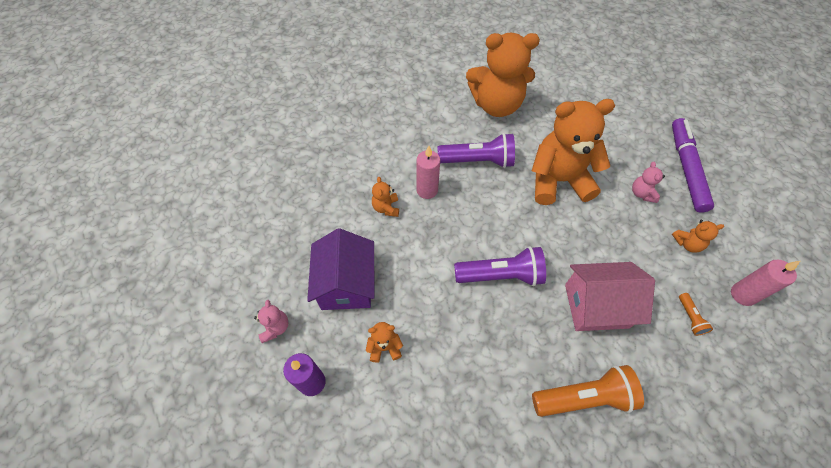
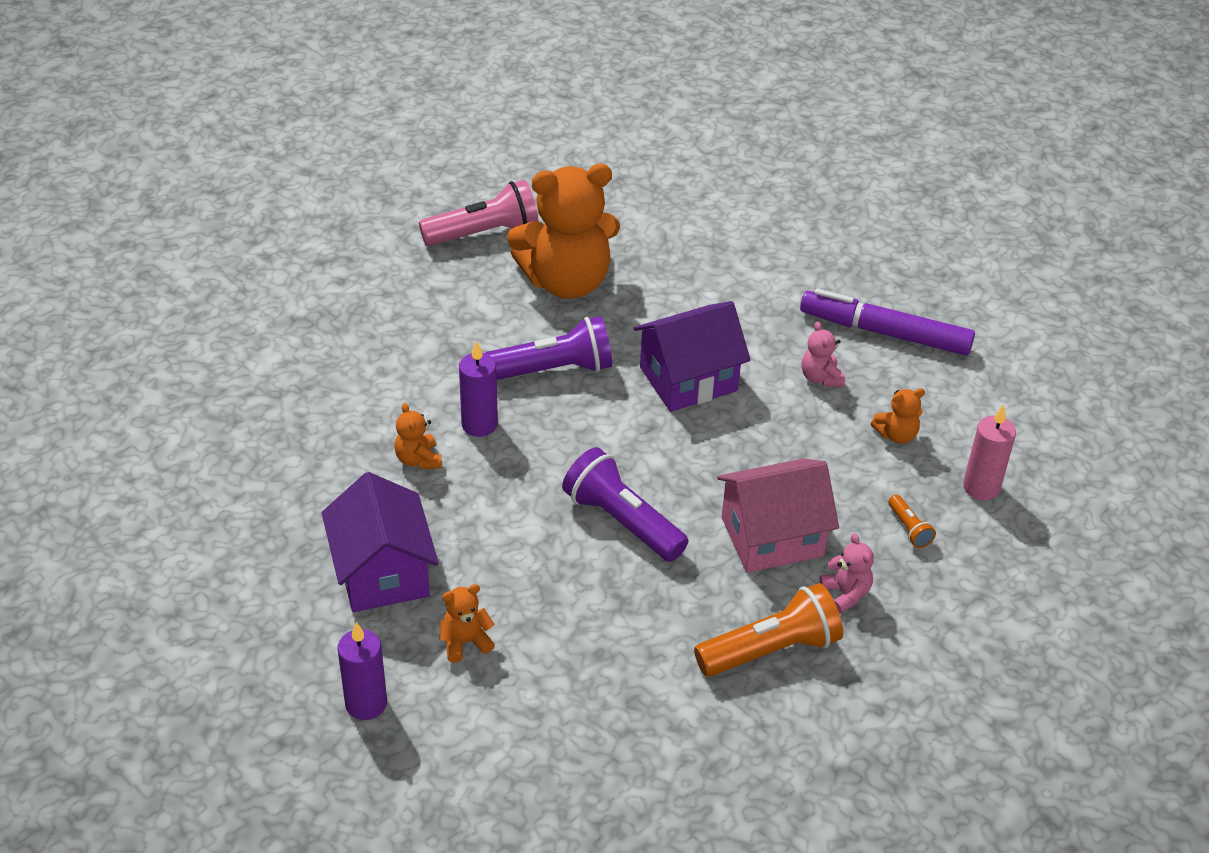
camera: 15 degrees left, 15 degrees down
(275, 327) = (286, 647): pink teddy bear -> pink teddy bear (845, 594)
(427, 190) = (479, 424): pink candle -> purple candle
(455, 68) = (484, 233): none -> pink flashlight
(501, 275) = (622, 521): purple flashlight -> purple flashlight turned 120 degrees counterclockwise
(558, 181) = (688, 379): orange teddy bear -> purple house
(686, 168) = (885, 332): purple marker -> purple marker turned 60 degrees counterclockwise

